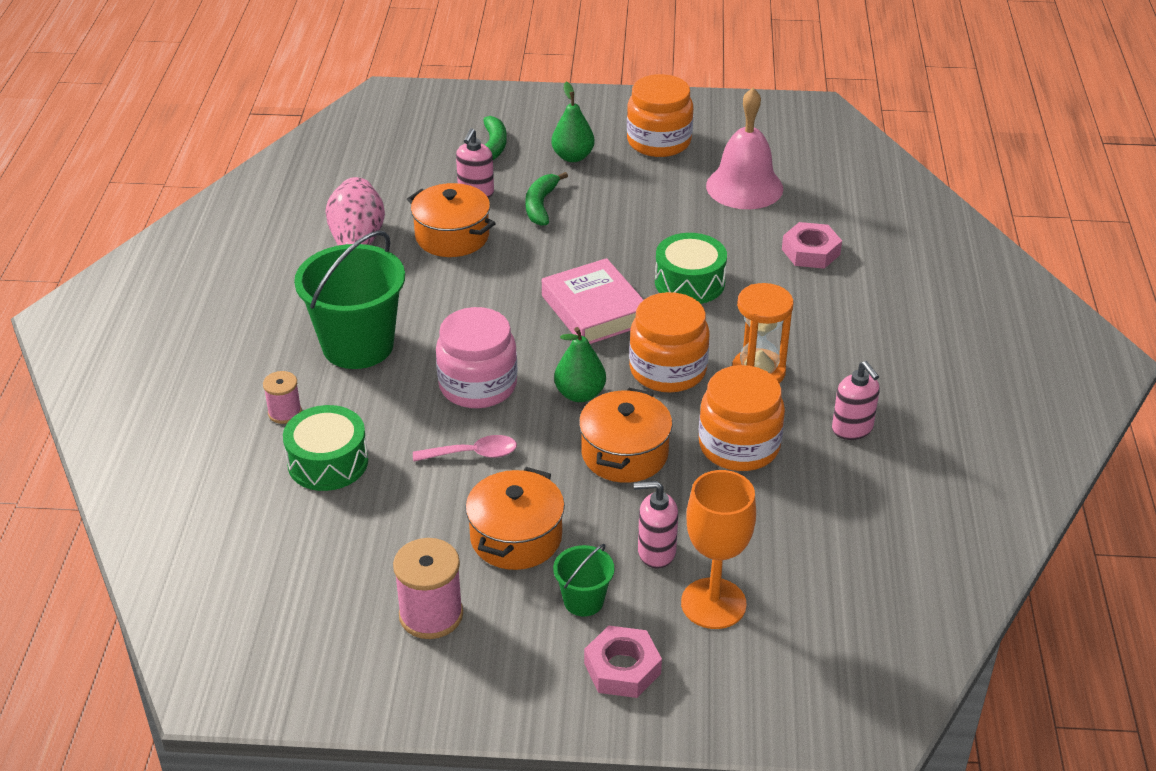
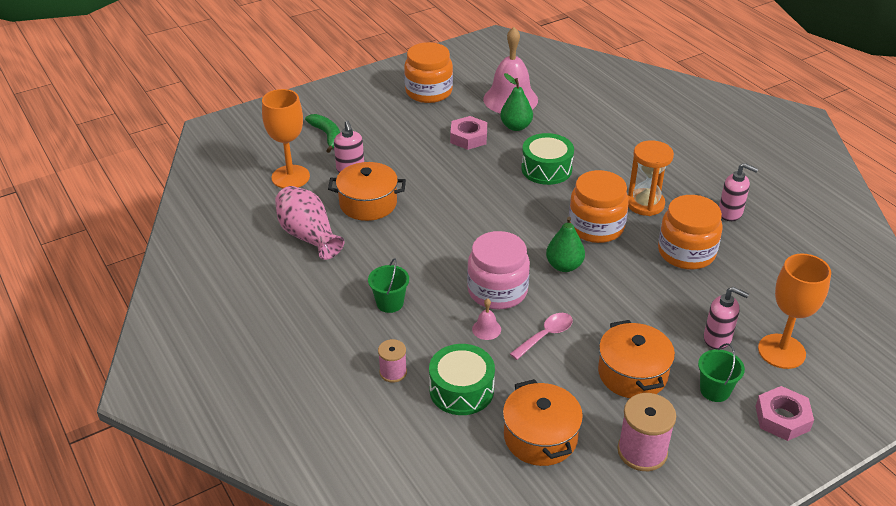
camera: 35 degrees left, 0 degrees up
(358, 346) = (390, 303): green bucket -> green bucket, size x0.48
(406, 176) = (290, 177): none -> orange goblet
(421, 417) = (486, 329): none -> pink bell
(541, 205) = (402, 159): green banana -> none
(573, 157) = (386, 121): green pear -> green pear (516, 127)
(594, 310) = (512, 210): pink book -> none
(624, 454) = (632, 289): orange pot -> orange pot (540, 437)
(656, 552) = (717, 338): pink soap dispenser -> pink soap dispenser turned 120 degrees counterclockwise
(810, 252) = (591, 122): pink nut -> pink nut (468, 137)

